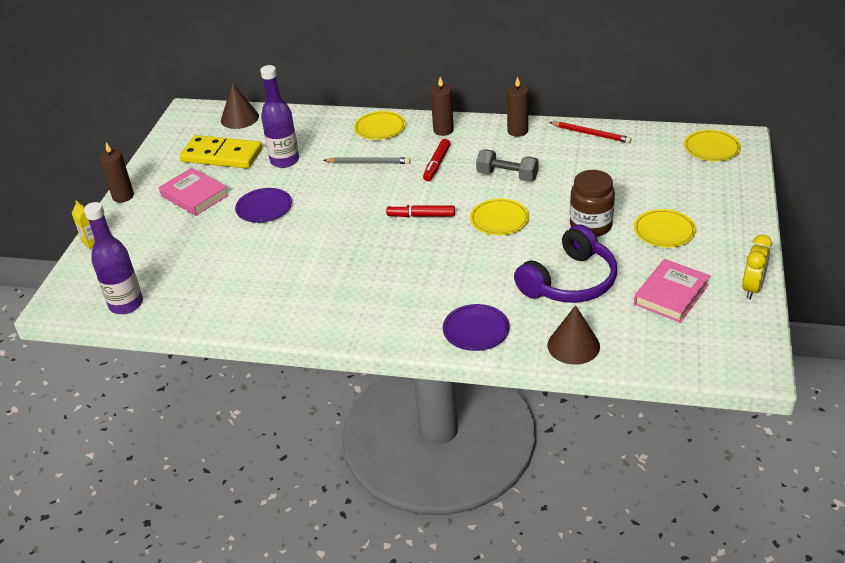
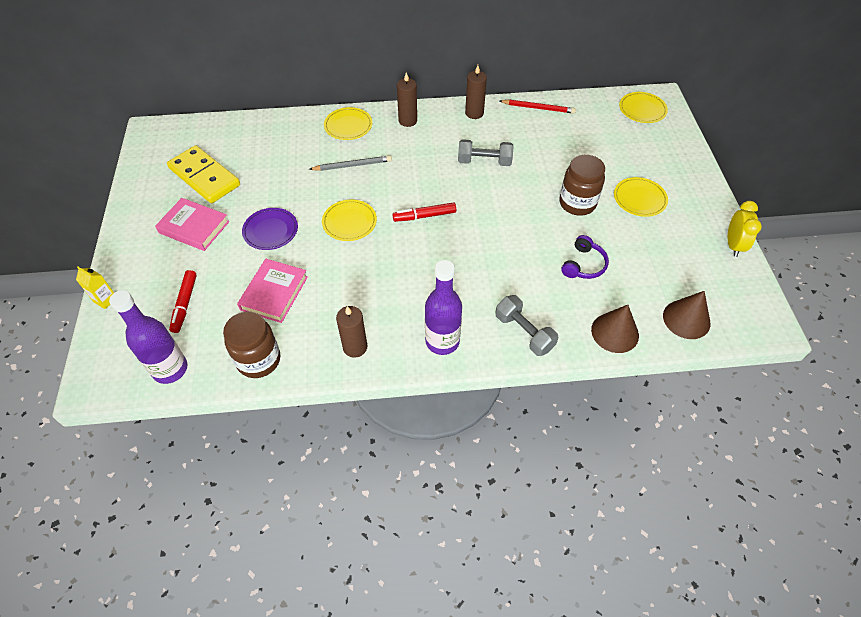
camera: 20 degrees left, 15 degrees up
(123, 196) = (118, 240): brown candle -> brown candle (355, 347)
(207, 310) = (259, 360): none -> brown jar
(222, 155) = (204, 177): yellow domino -> yellow domino turned 45 degrees clockwise
(239, 118) = (206, 132): brown cone -> brown cone (686, 319)
(284, 161) = (270, 174): purple bottle -> purple bottle (442, 341)
(436, 164) = (416, 158): red marker -> red marker (184, 304)
(476, 330) = (524, 332): purple plate -> grey dumbbell
(499, 219) = (496, 209): yellow plate -> yellow plate (349, 222)
(569, 281) = (583, 265): purple headphones -> purple headphones, size x0.55
(671, 294) = (672, 263): pink book -> pink book (274, 293)

